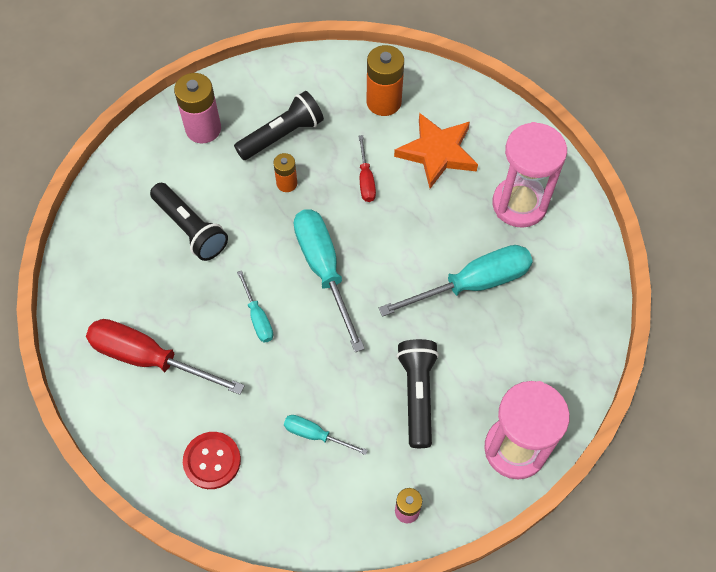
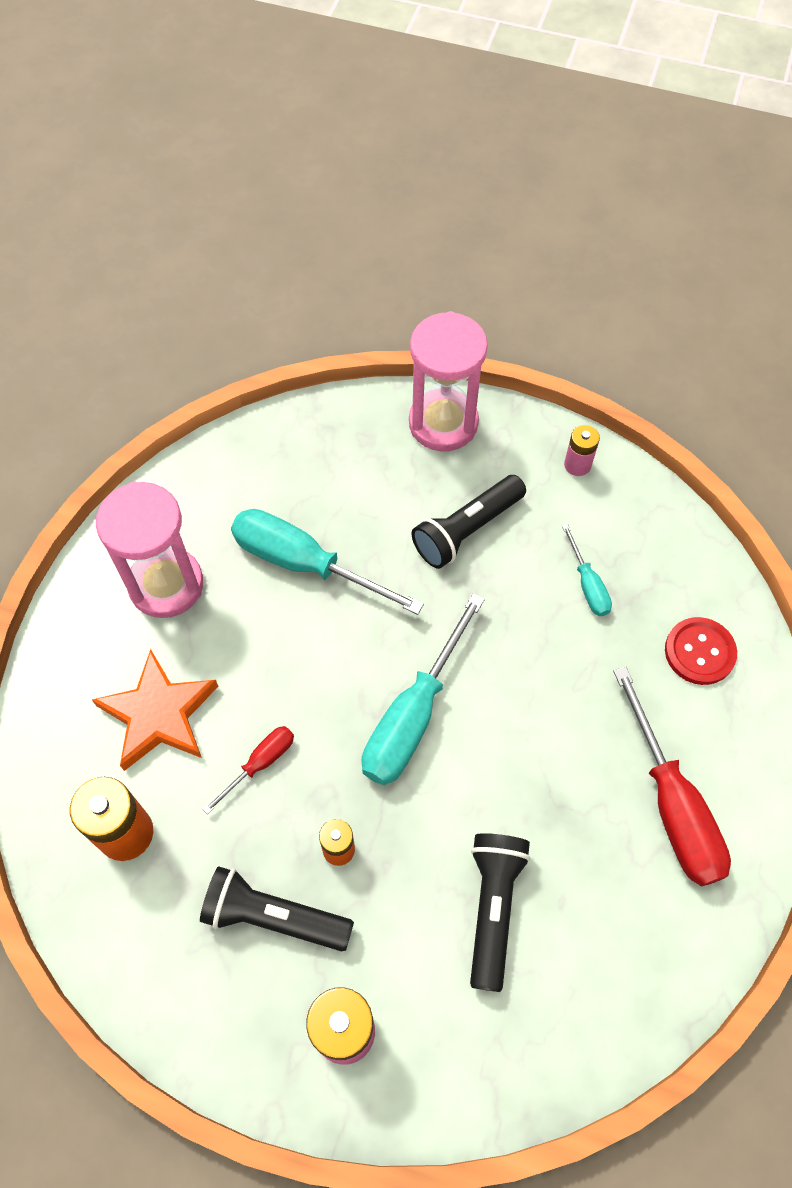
camera: 130 degrees left, 0 degrees up
(258, 317) = (526, 736): turquoise screwdriver -> none

